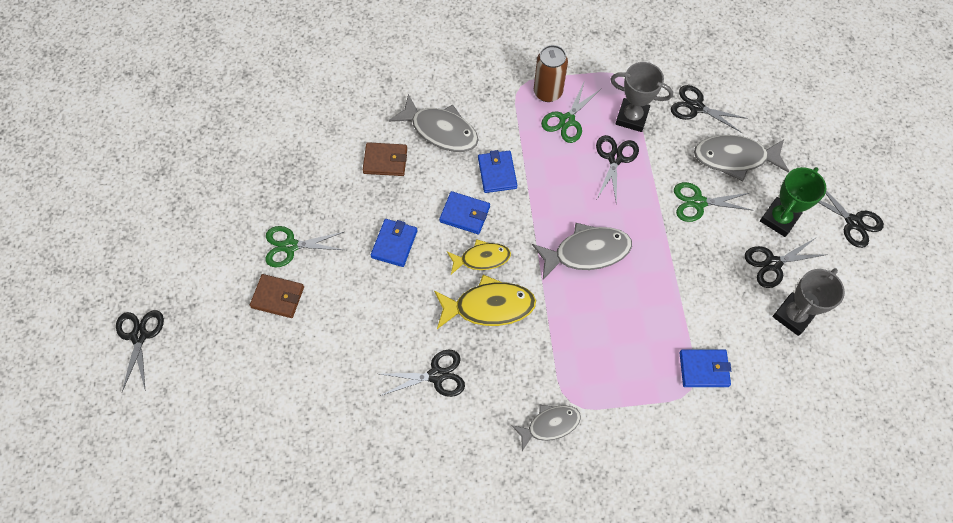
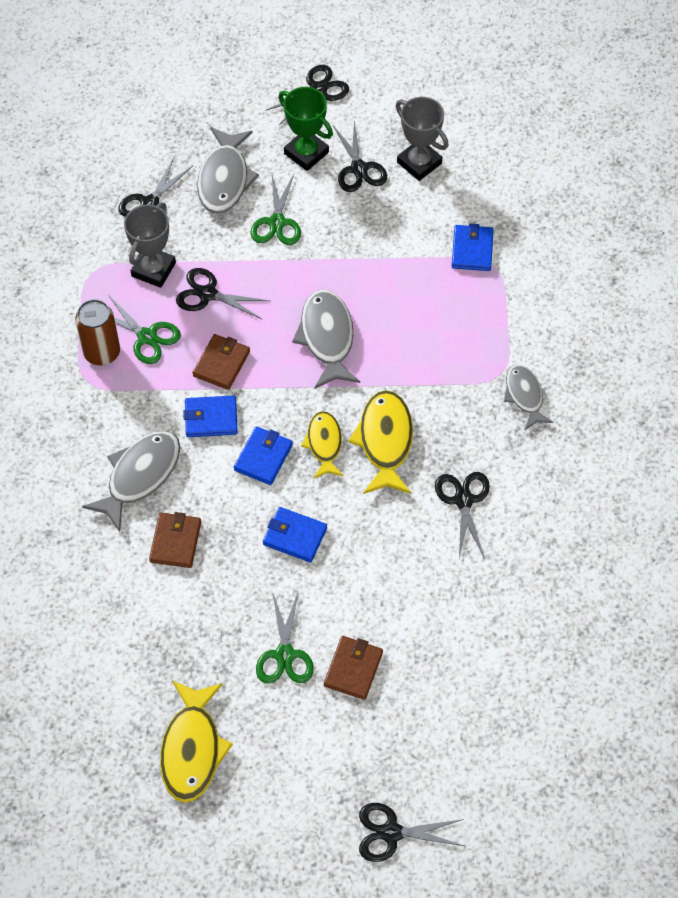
camera: 85 degrees left, 5 degrees down
(216, 191) = (192, 749): none -> yellow fish
(549, 175) = (221, 364): none -> brown wallet

